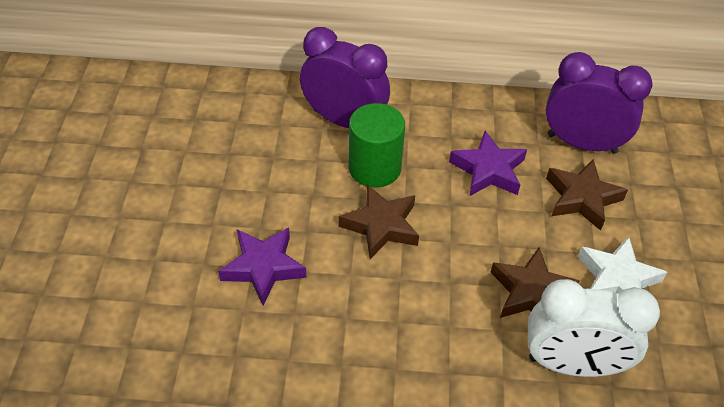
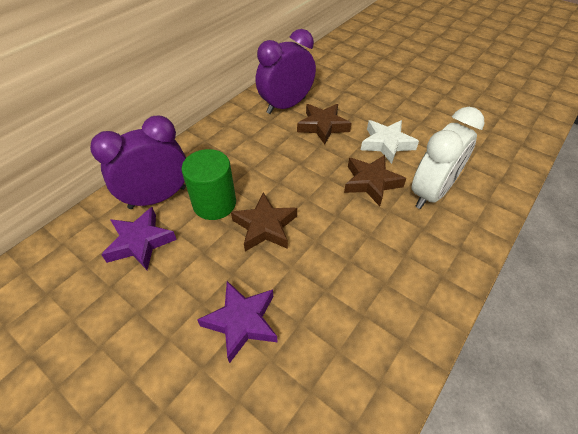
camera: 55 degrees left, 0 degrees up
(488, 170) = (269, 151): purple star -> purple star (140, 242)

